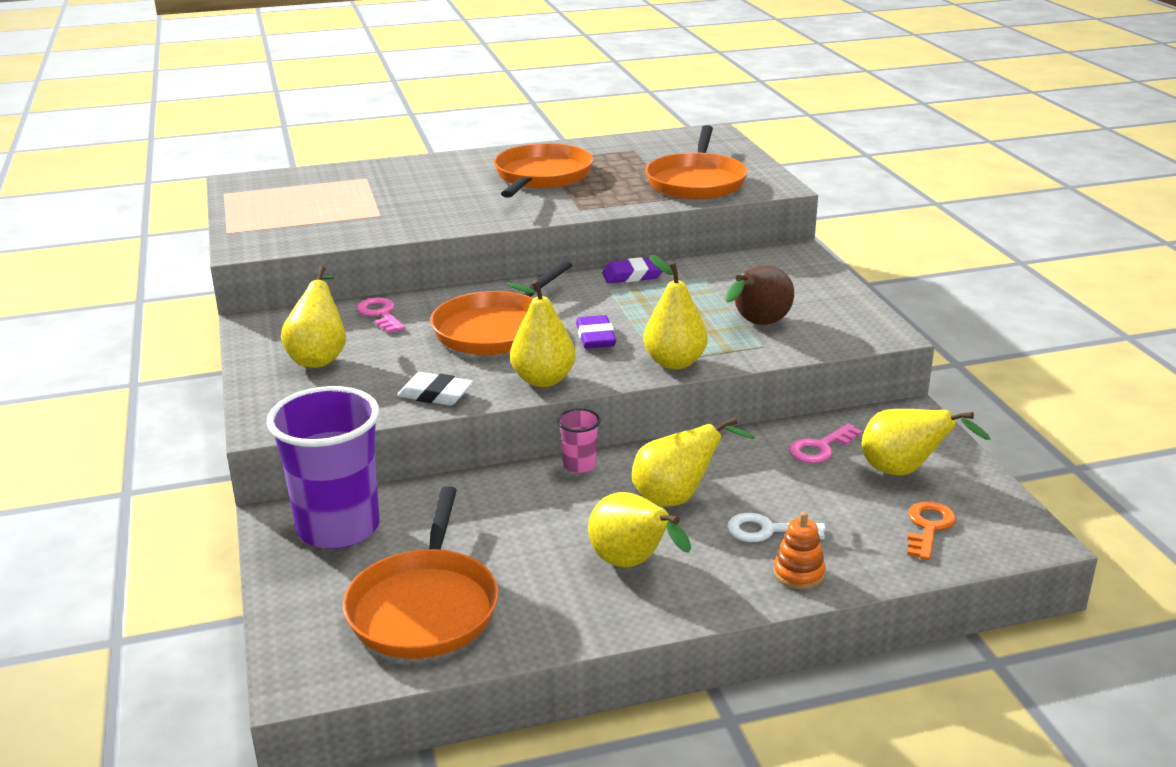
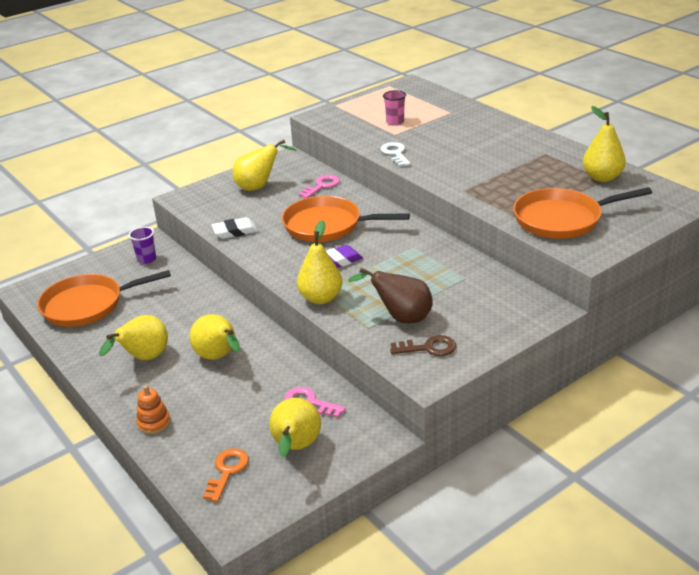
camera: 70 degrees right, 5 degrees up
(338, 528) = (146, 259): purple cup -> purple cup, size x0.43
(435, 394) = (235, 231): white eraser -> white eraser turned 75 degrees clockwise
(541, 176) = (511, 162): orange pan -> none
(543, 380) = (271, 259): yellow pear -> yellow pear (602, 177)
(579, 465) = (240, 313): pink cup -> pink cup (395, 122)
(633, 275) = (444, 250): purple eraser -> none
(767, 531) = (196, 400): white key -> white key (395, 153)
(828, 321) = (429, 348): none -> brown key
(928, 527) = (227, 471): orange key -> orange key turned 75 degrees counterclockwise

